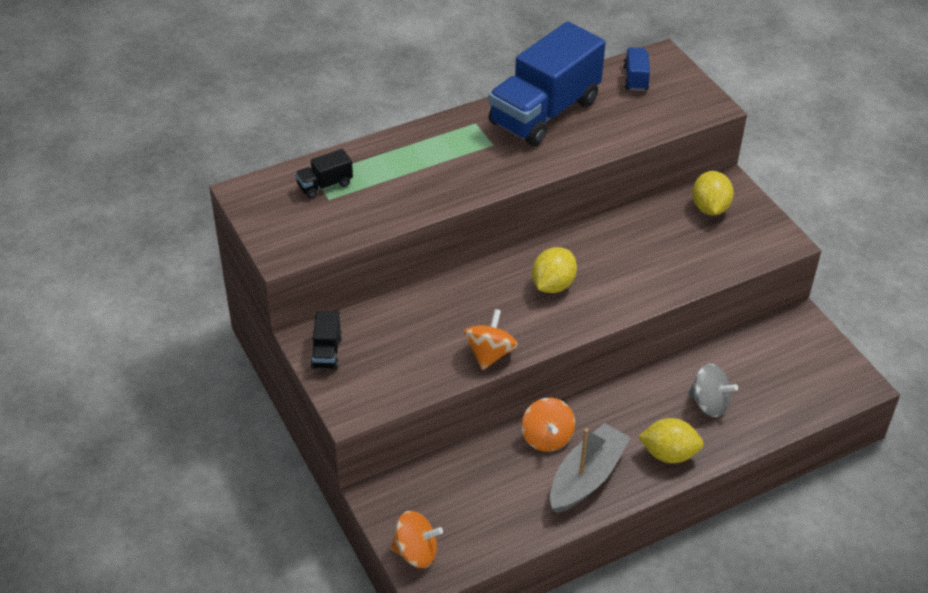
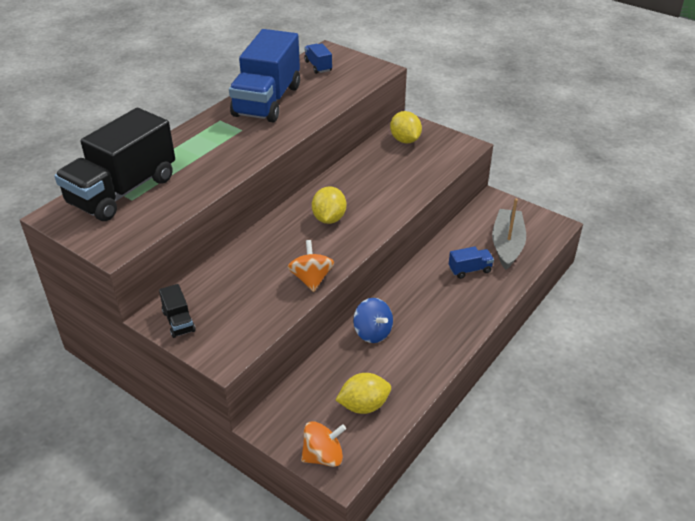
camera: 25 degrees left, 5 degrees down
(325, 185) = (123, 191): black truck -> black truck, size x2.40
(546, 437) = (372, 332): orange spinning top -> blue spinning top
(586, 477) = (418, 349): grey boat -> grey boat (507, 245)
(669, 454) = (465, 312): yellow lemon -> yellow lemon (363, 405)
(709, 403) = (470, 270): grey spinning top -> blue truck

